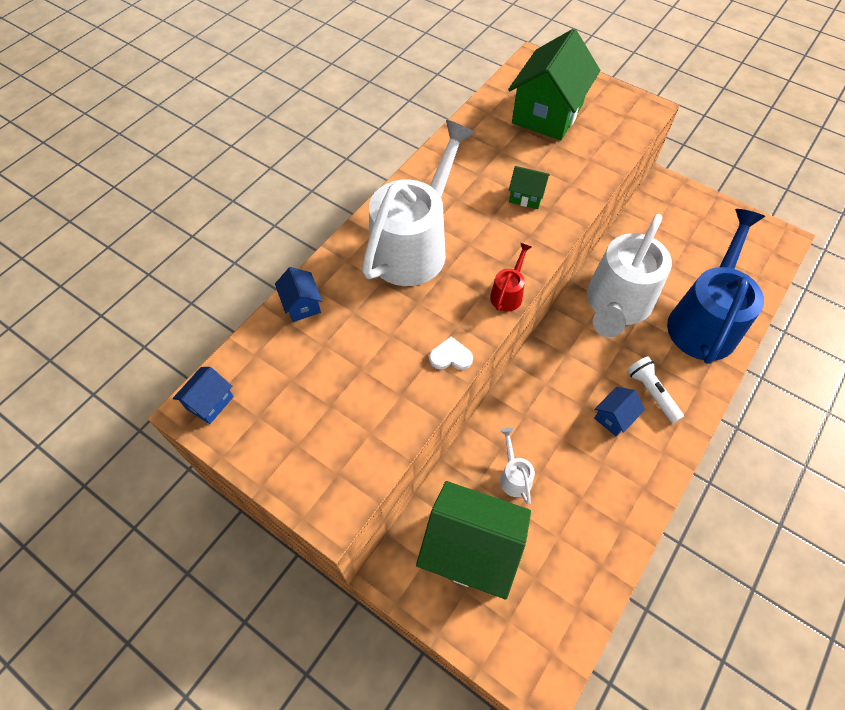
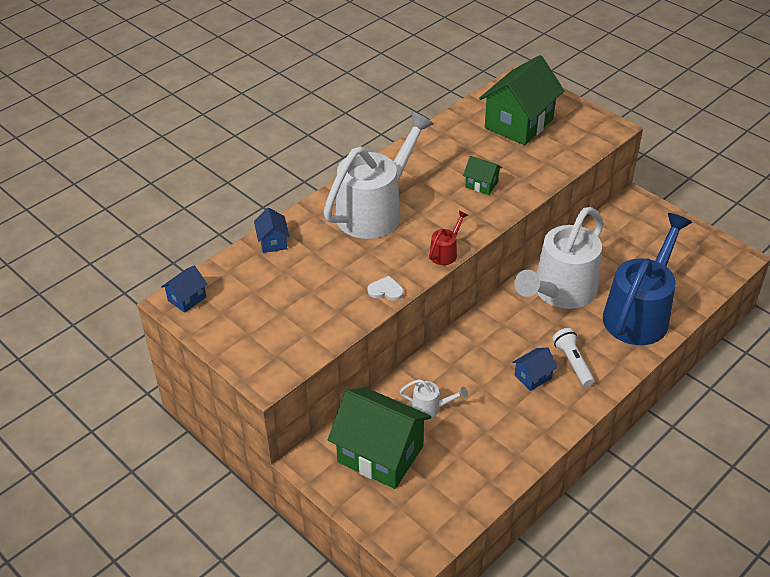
camera: 10 degrees right, 15 degrees down
(513, 475) = (431, 407): white watering can -> white watering can turned 105 degrees clockwise

